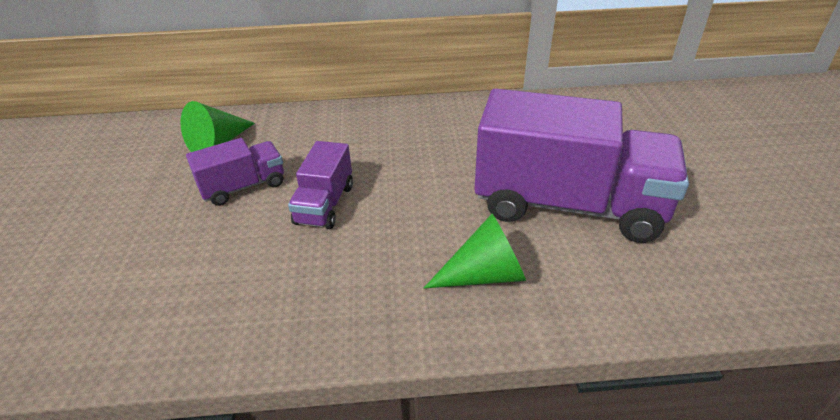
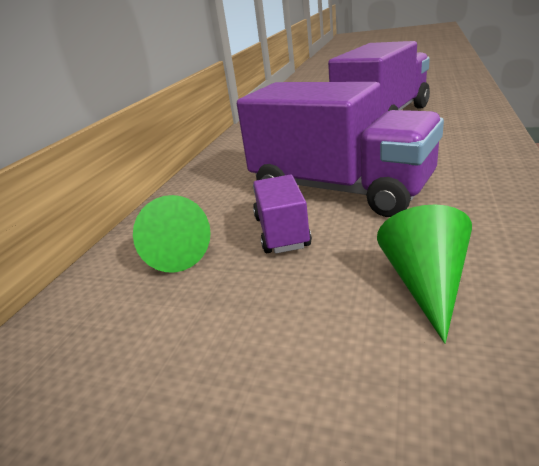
camera: 65 degrees left, 10 degrees down
(325, 204) = (339, 190): purple truck -> purple truck, size x2.10
(484, 275) = (447, 140): green cone -> green cone (426, 284)

